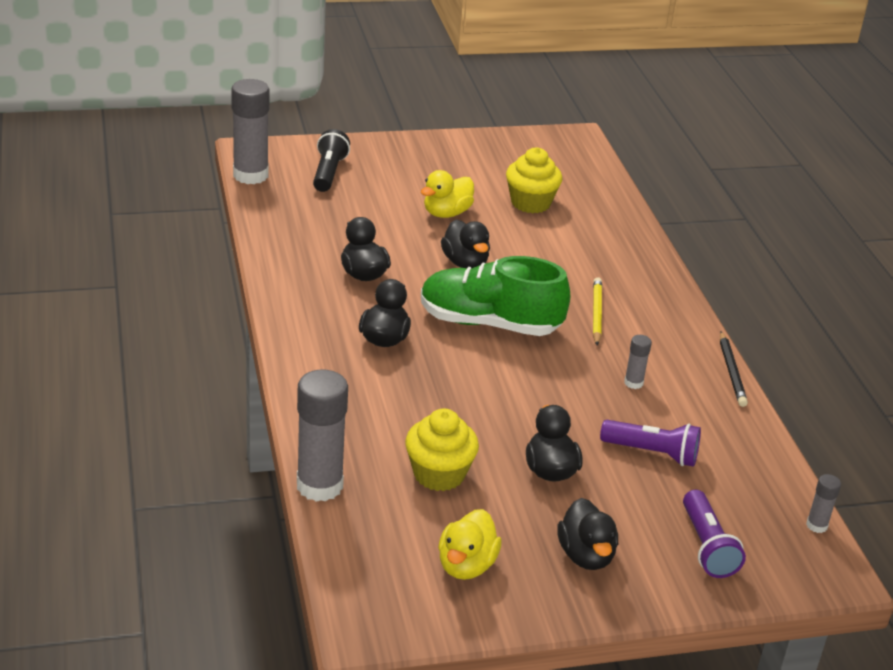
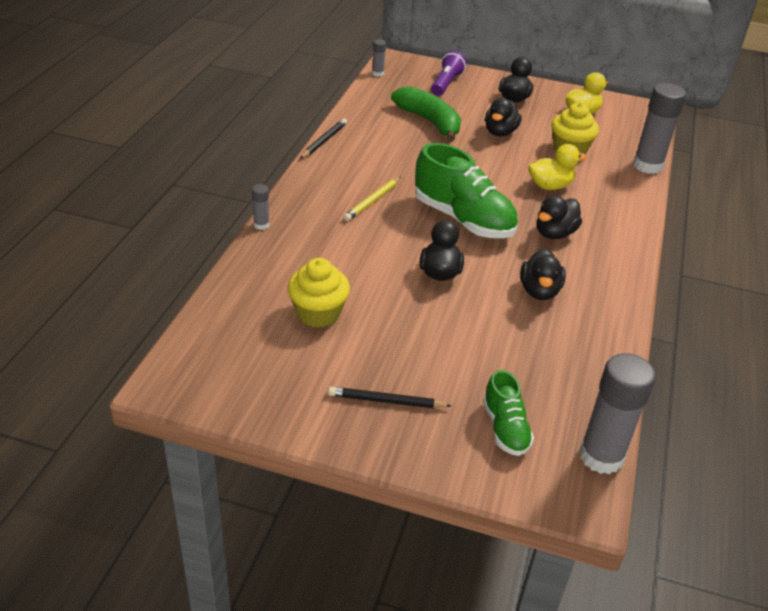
camera: 150 degrees left, 5 degrees up
(328, 173) = (505, 428): black flashlight -> green shoe
(424, 166) = (386, 401): none -> black pencil
(446, 213) = (414, 329): yellow duck -> yellow duck (550, 186)
(633, 383) = (398, 154): grey glue stick -> grey glue stick (261, 225)
(652, 453) = (429, 122): purple flashlight -> green banana

